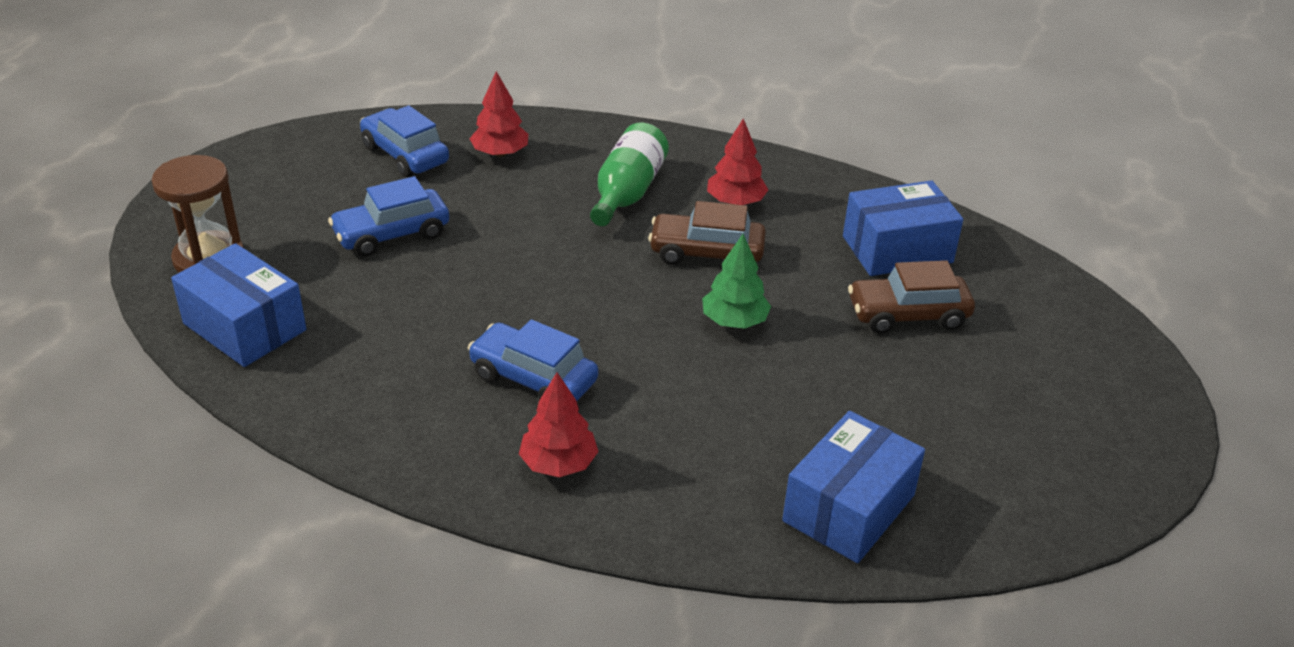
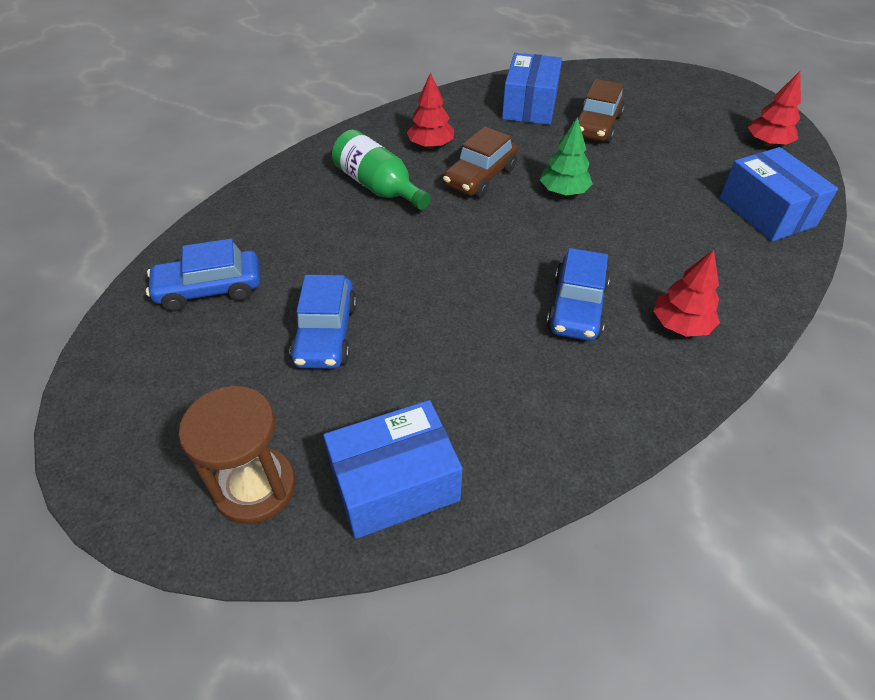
camera: 60 degrees left, 10 degrees up
(500, 153) = (264, 233): red tree -> red tree (767, 143)
(533, 379) = (576, 307): blue car -> blue car turned 45 degrees counterclockwise

